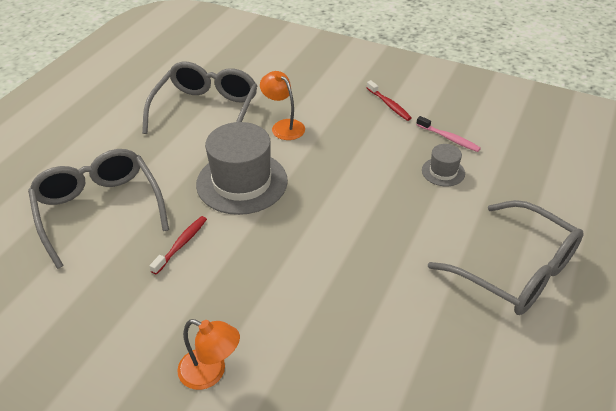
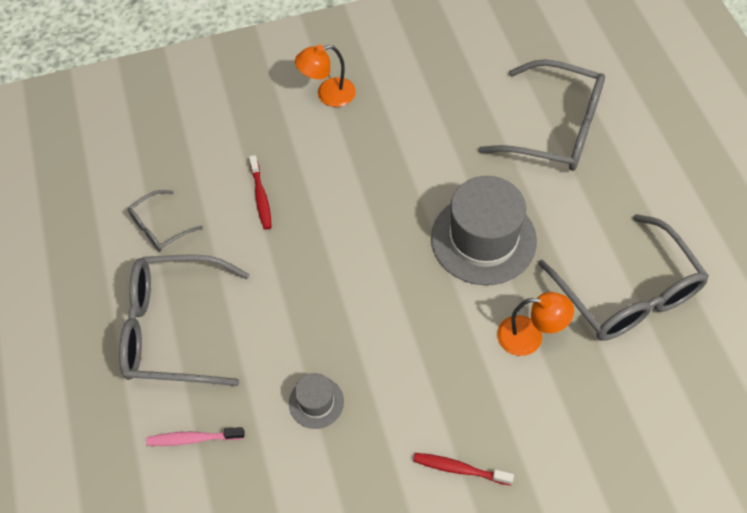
camera: 140 degrees right, 15 degrees up
(181, 244) = (456, 151): red toothbrush -> red toothbrush (261, 197)
(449, 138) = (347, 463): pink toothbrush -> pink toothbrush (193, 439)
(478, 359) = (159, 227): none -> grey glasses

